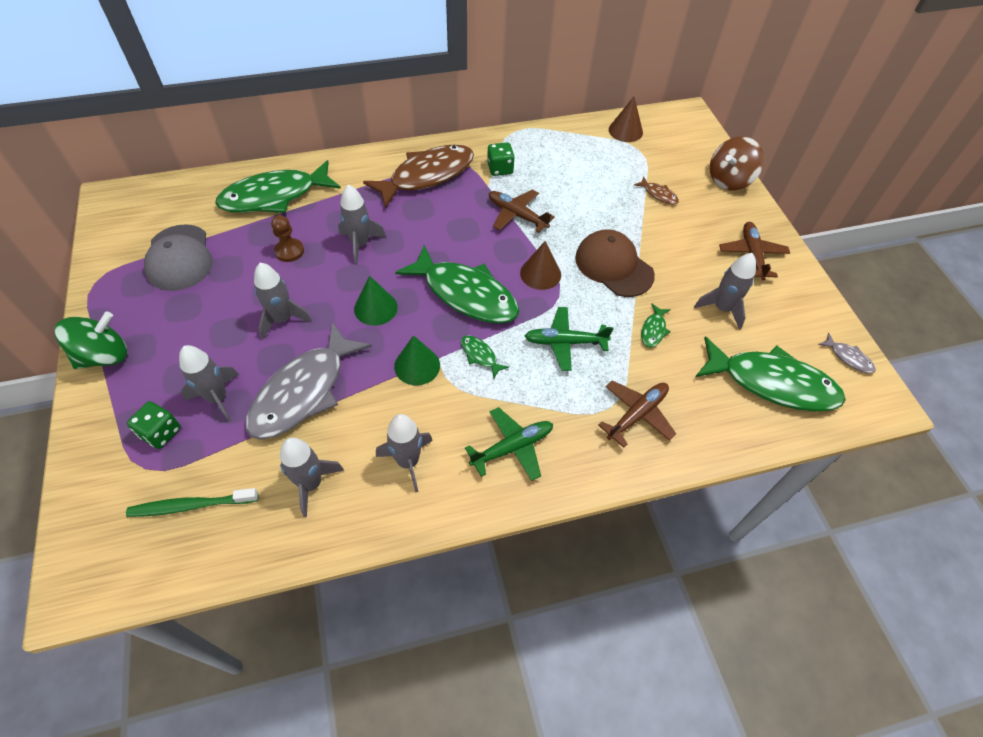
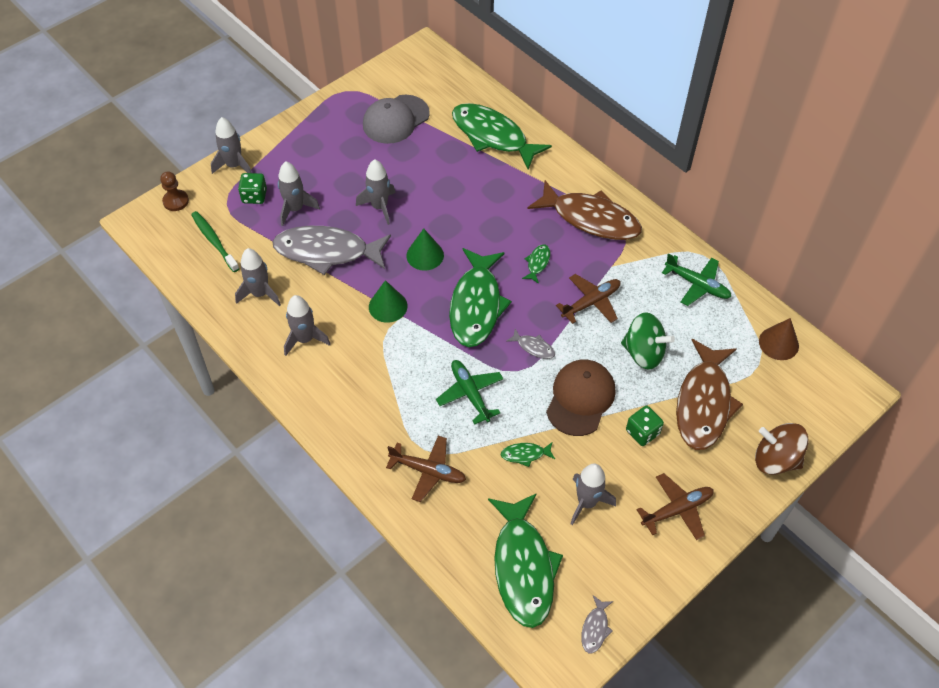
camera: 65 degrees right, 0 degrees up
(104, 356) = (292, 133): green spinning top -> green spinning top (643, 353)
(289, 251) = (444, 175): brown pawn -> brown pawn (176, 201)
(360, 244) = (481, 214): grey rocket -> grey rocket (234, 166)
(480, 355) = (421, 341): green fish -> green fish (537, 263)
(500, 169) = (640, 265): green dice -> green dice (642, 432)
(512, 447) = (351, 397): green plane -> green plane (697, 284)
(517, 215) = (591, 302): brown plane -> brown plane turned 45 degrees clockwise
(540, 273) = (533, 347): brown cone -> grey fish
(658, 194) = (703, 403): brown fish -> brown fish, size x2.44

